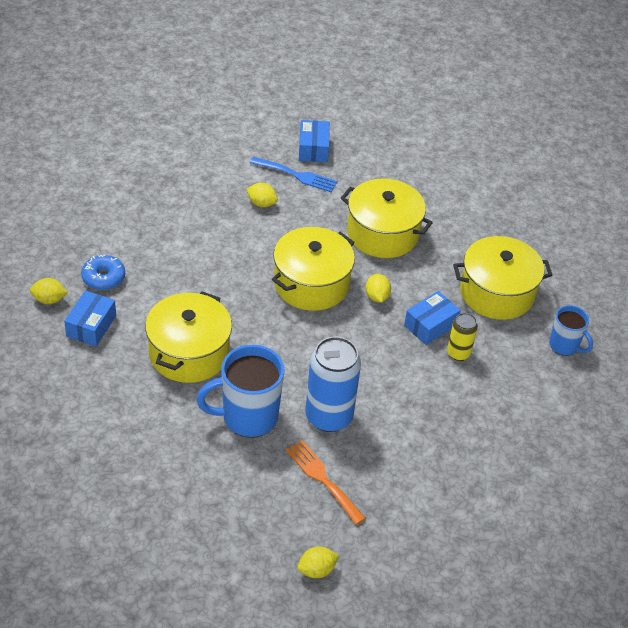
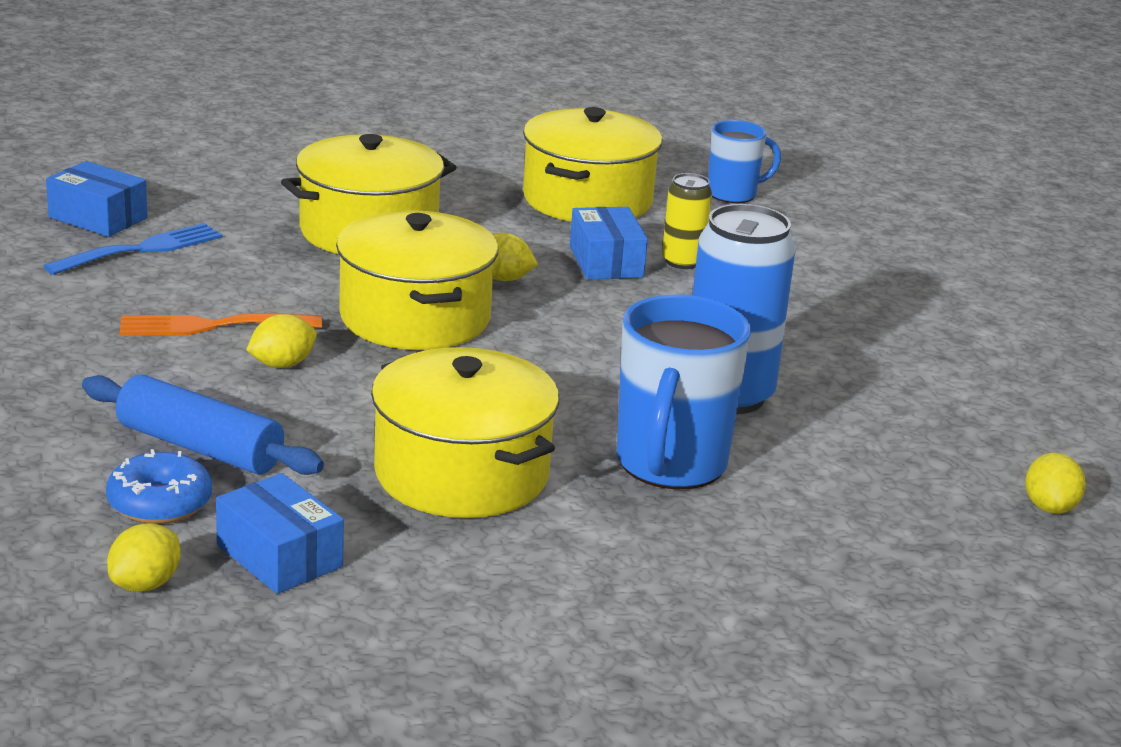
camera: 60 degrees left, 20 degrees down
(150, 269) = (200, 447): none -> blue rolling pin
(261, 203) = (168, 297): yellow lemon -> yellow lemon (282, 364)
(322, 479) = (859, 443): orange fork -> orange fork (210, 326)

